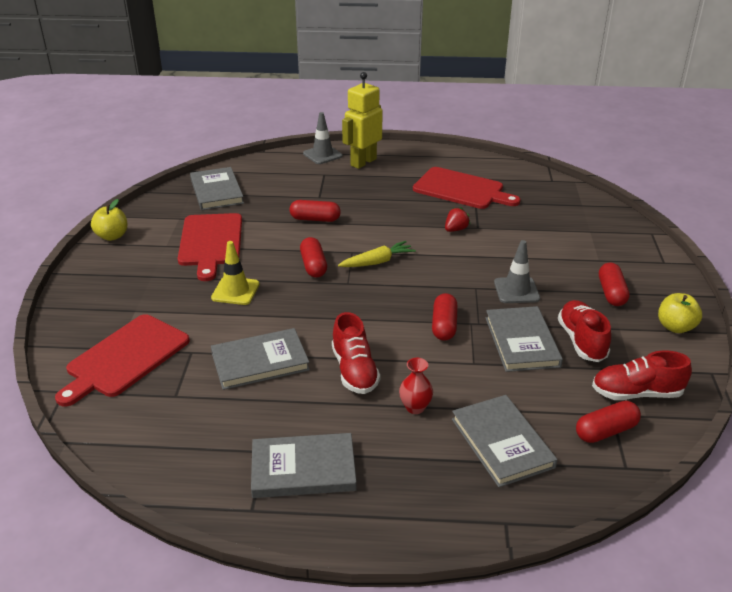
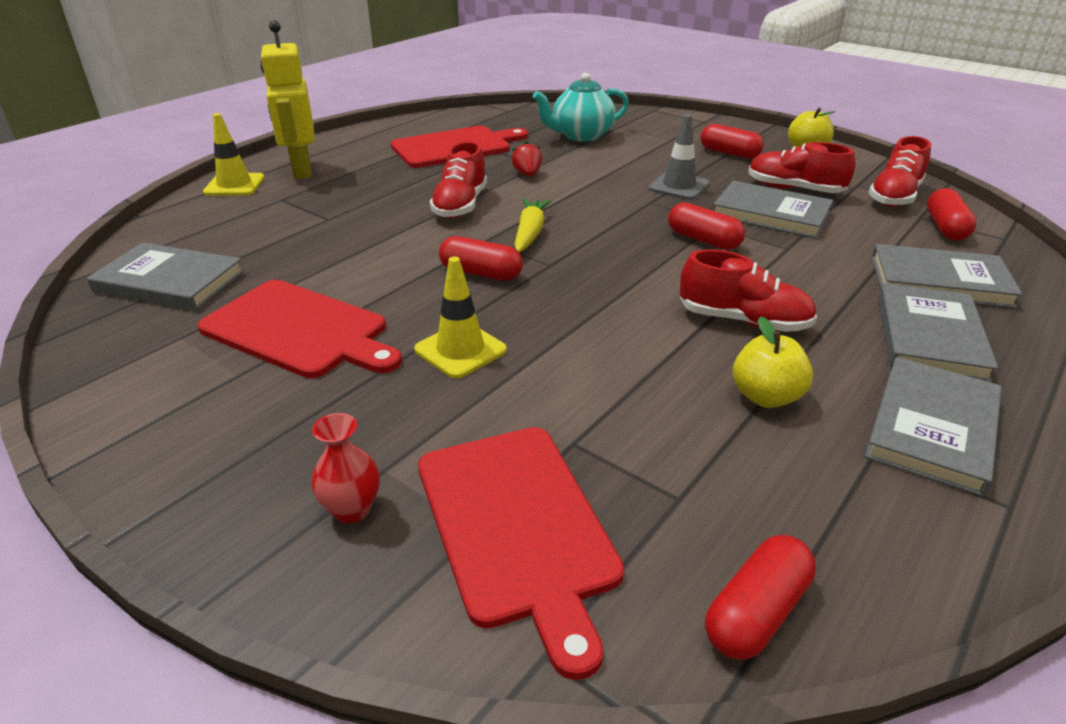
camera: 55 degrees left, 0 degrees up
(112, 236) = (108, 423): yellow apple -> yellow apple (765, 397)
(260, 362) = (660, 385): grey book -> grey book (929, 336)
(315, 219) = (375, 237): red capsule -> red capsule (756, 612)
(322, 155) = (234, 185): grey traffic cone -> yellow traffic cone
(383, 226) = (460, 205): none -> red shoe
(415, 407) = (846, 307): red vase -> red vase (352, 509)
(549, 223) = (581, 135): none -> turquoise teapot

